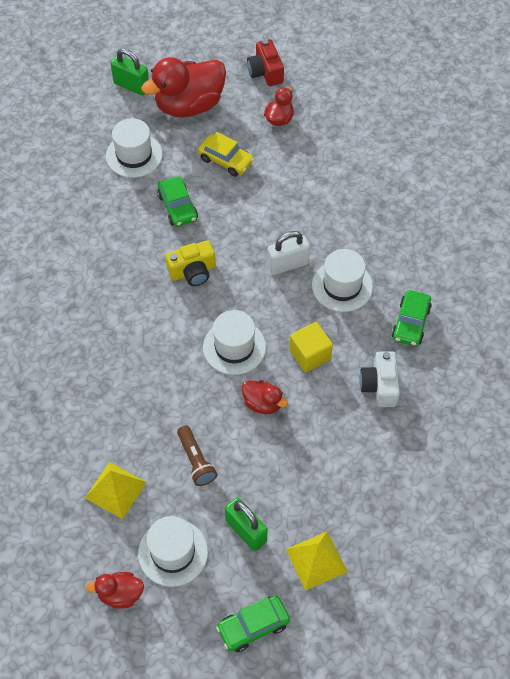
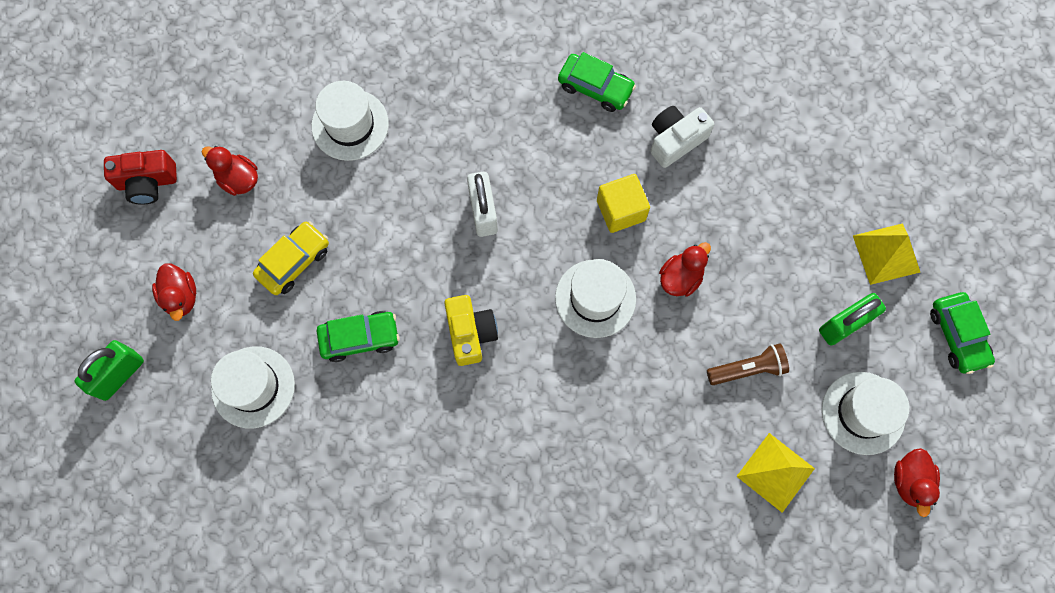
camera: 80 degrees left, 15 degrees up
(189, 105) = (181, 297): red duck -> red duck, size x0.48
(342, 286) = (528, 153): white hat -> white hat (350, 125)
(379, 386) = (675, 140): white camera -> white camera turned 135 degrees clockwise

